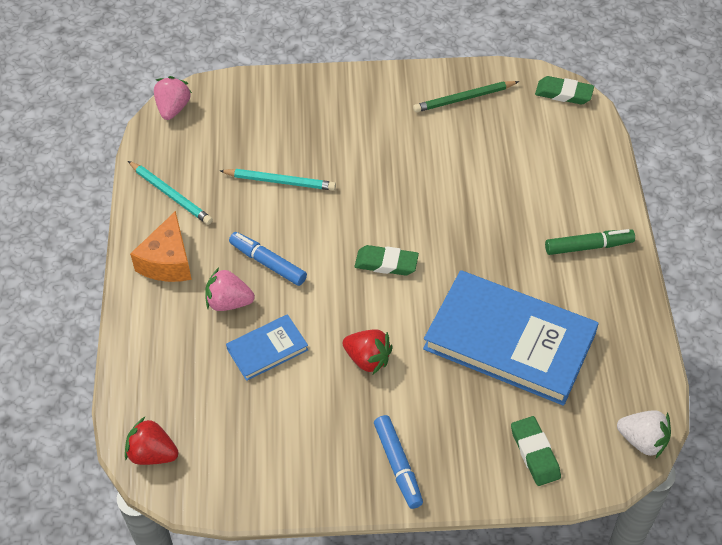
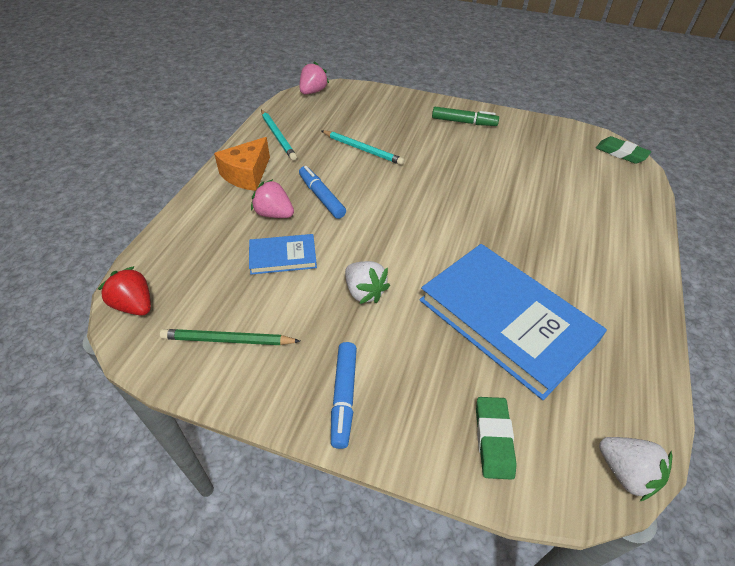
camera: 20 degrees right, 5 degrees down
(367, 359) = (364, 292): red strawberry -> white strawberry
(386, 263) = (418, 225): green eraser -> none
(464, 98) = (534, 136): green pencil -> green pencil (228, 340)
(588, 246) = (612, 265): green marker -> green marker (464, 122)

